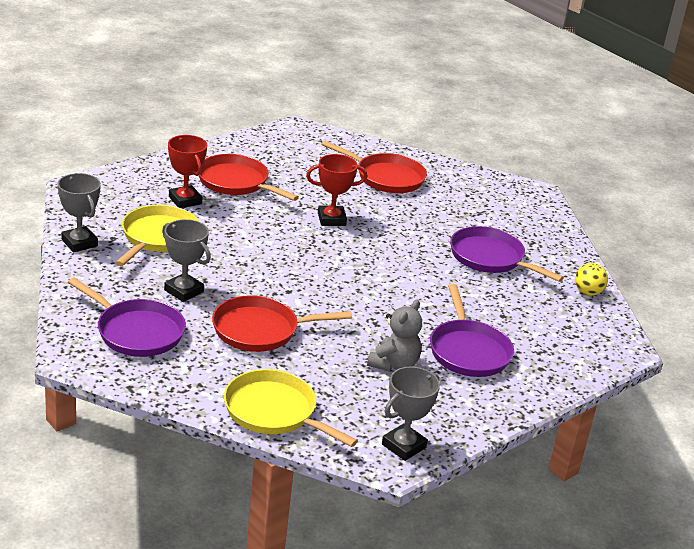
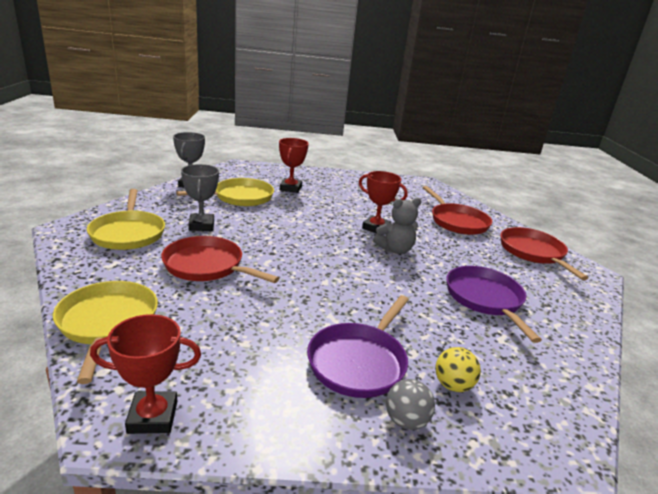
camera: 40 degrees right, 5 degrees down
(136, 332) = (128, 233): purple pan -> yellow pan
(236, 182) = (339, 191): red pan -> red pan (533, 252)
(394, 364) = (269, 338): grey teddy bear -> grey teddy bear (395, 250)
(403, 446) = (152, 417): grey trophy -> red trophy
(534, 373) = (406, 421): none -> grey ball
(588, 292) = (570, 370): yellow ball -> yellow ball (453, 385)

